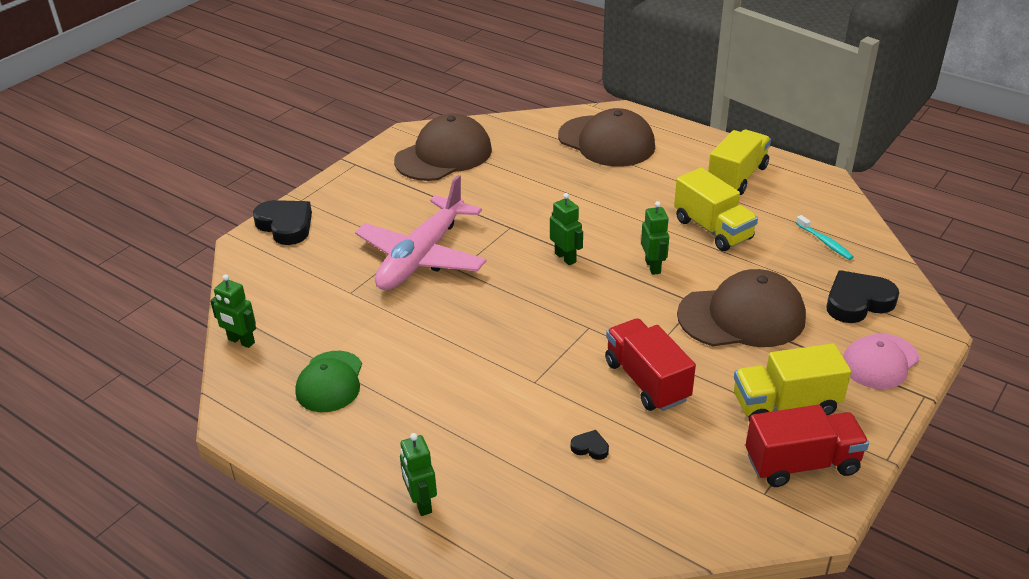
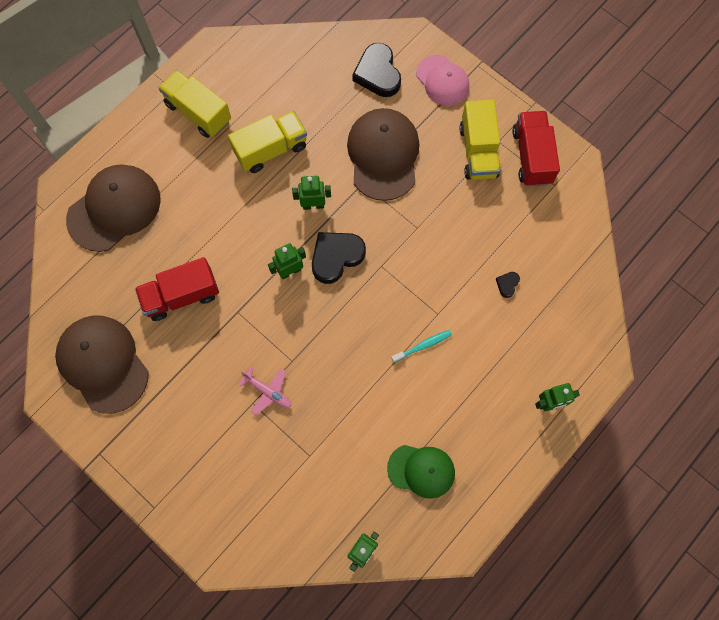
camera: 85 degrees left, 35 degrees up
(285, 225) = (196, 521): black heart -> black heart (336, 257)
(422, 256) = (268, 391): pink plane -> pink plane, size x0.41
(647, 381) = (445, 235): red truck -> red truck (181, 295)
(825, 242) = (303, 73): turquoise toothbrush -> turquoise toothbrush (423, 345)

